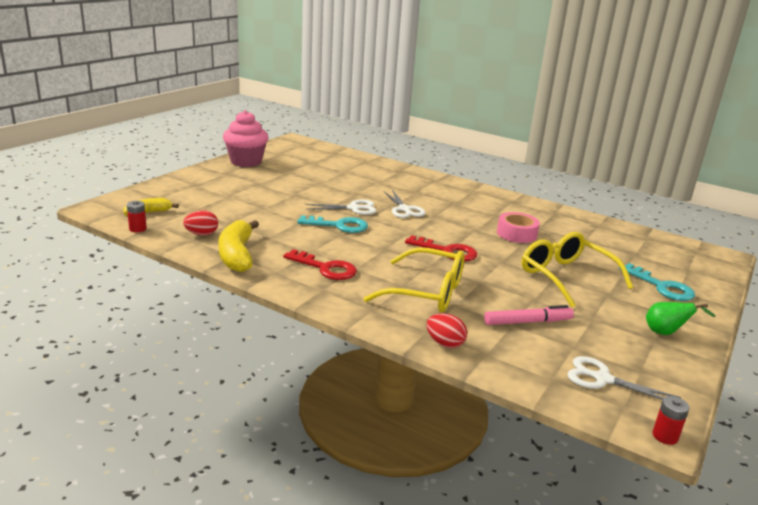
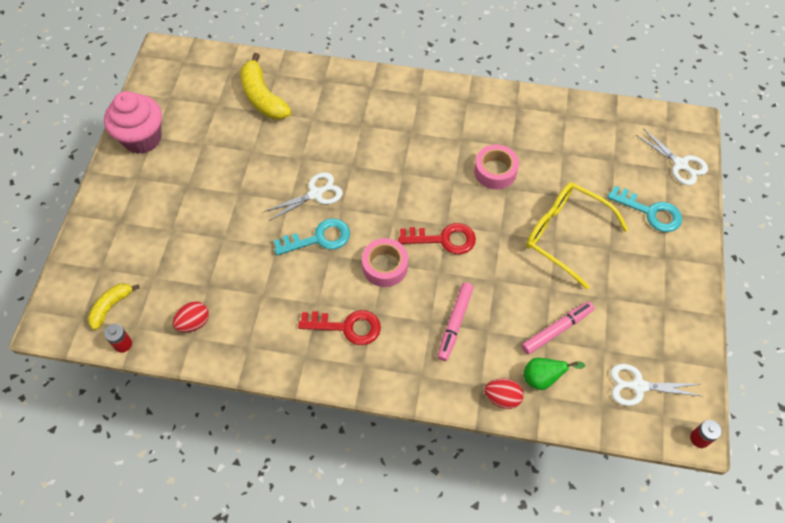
camera: 20 degrees left, 35 degrees up
(237, 255) = (252, 345): yellow banana -> yellow banana (263, 97)
(384, 250) = (385, 266): none -> pink tape
(404, 209) = (367, 171): white scissors -> white scissors (680, 164)
(426, 292) = (455, 323): yellow glasses -> pink marker
(666, 333) = (670, 291): green pear -> green pear (543, 378)

